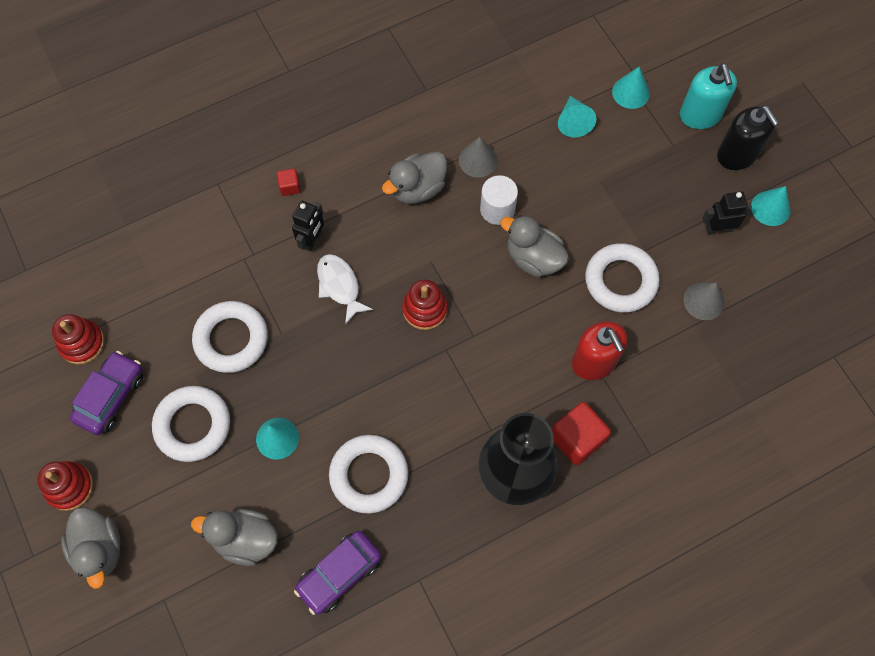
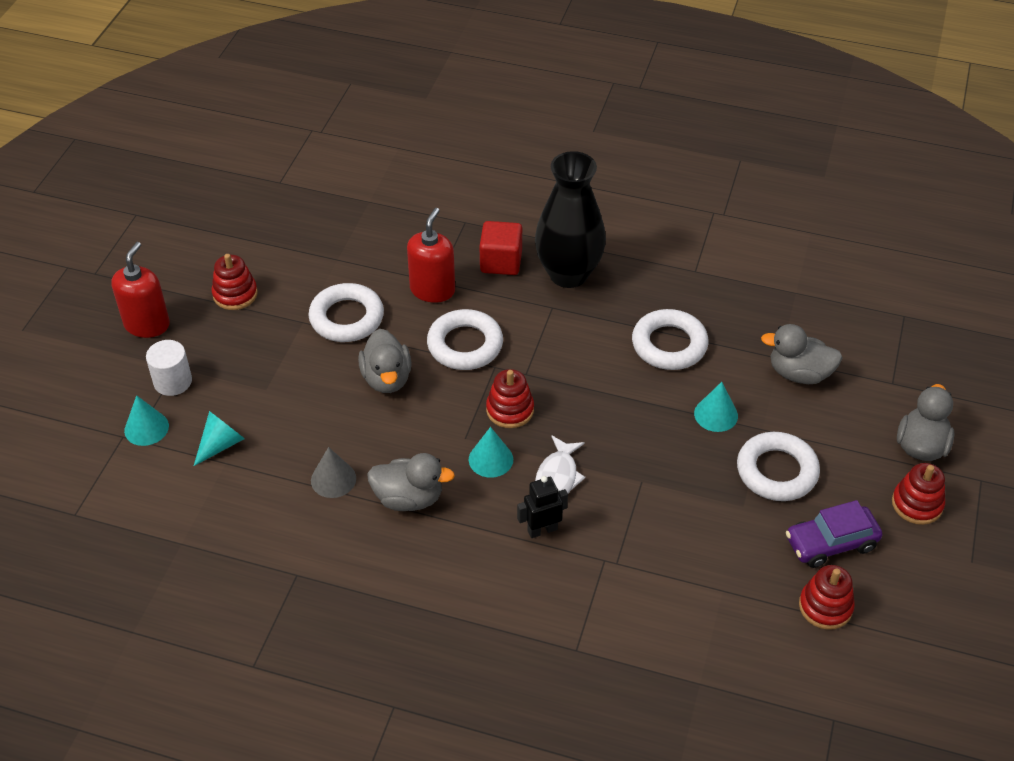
camera: 135 degrees left, 20 degrees down
(231, 339) = (688, 508): white ring -> white ring (465, 345)
(245, 539) = (799, 373): grey duck -> grey duck turned 135 degrees clockwise
(289, 187) = (513, 591): red cube -> none
(339, 574) = (747, 310): purple car -> none
(497, 209) = (367, 431): white cylinder -> white cylinder (173, 381)
(700, 115) = (126, 369): turquoise soap dispenser -> none
(703, 301) = (310, 265): grey cone -> none
(718, 229) = (235, 294): black robot -> red stacking toy
(737, 155) = (147, 324): black soap dispenser -> red soap dispenser
(770, 208) = (181, 278): turquoise cone -> turquoise cone (491, 459)

